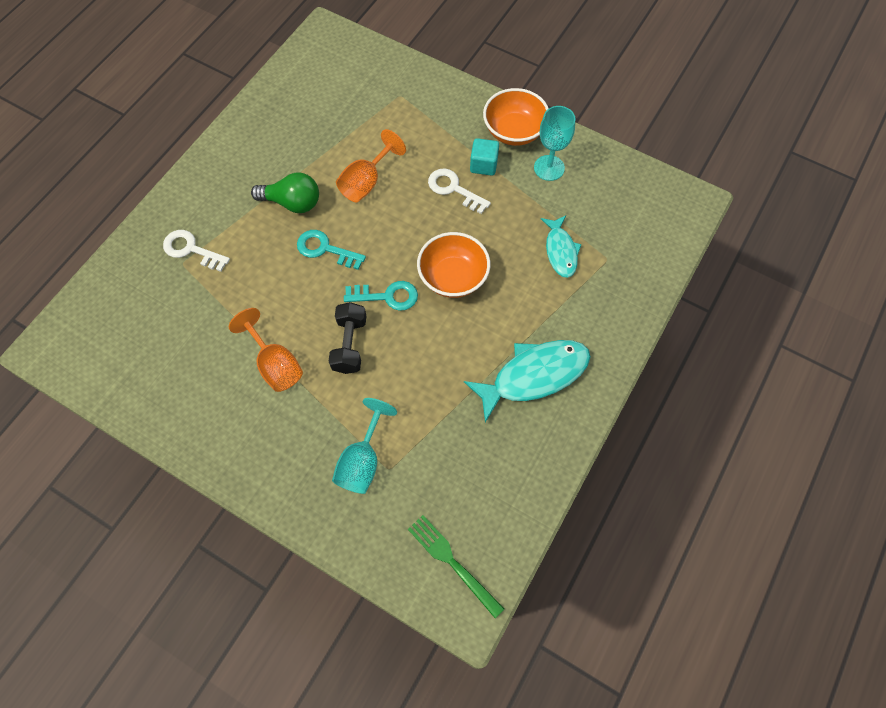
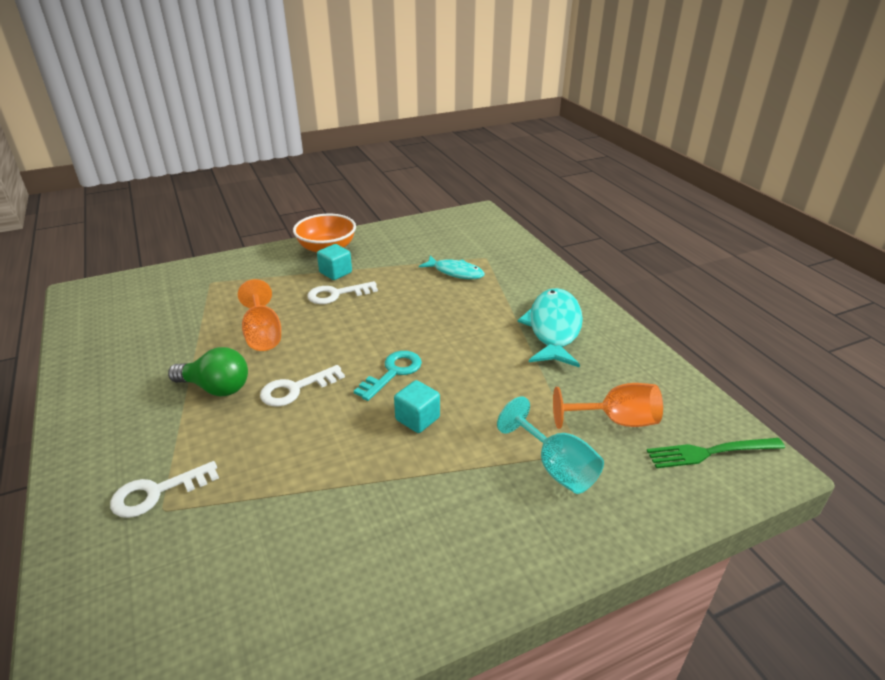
camera: 55 degrees left, 30 degrees down
(275, 364) = (382, 485): orange goblet -> orange goblet (616, 421)
(292, 203) = (216, 388): green light bulb -> green light bulb turned 60 degrees clockwise
(325, 249) = (296, 389): turquoise key -> white key
(349, 345) = (417, 419): black dumbbell -> turquoise cube
(453, 277) = (418, 329): orange bowl -> none
(549, 168) = (379, 248): turquoise goblet -> none

